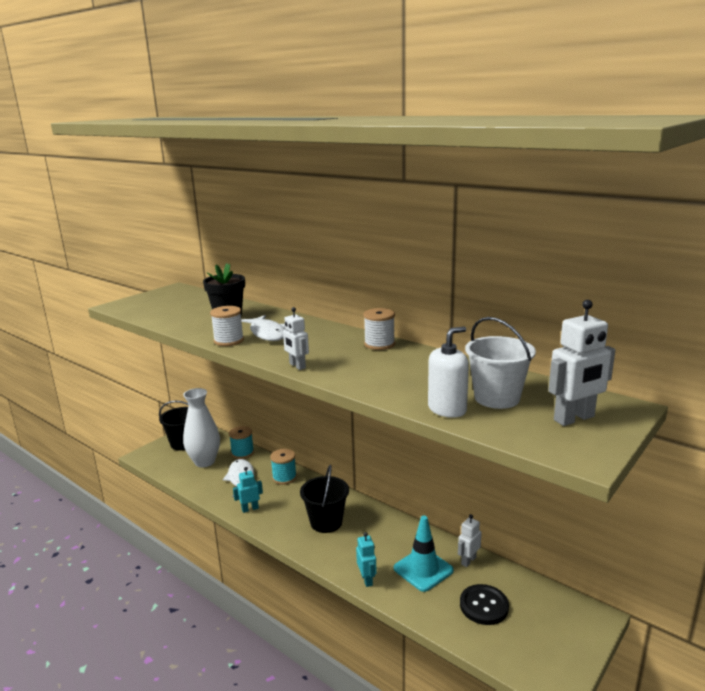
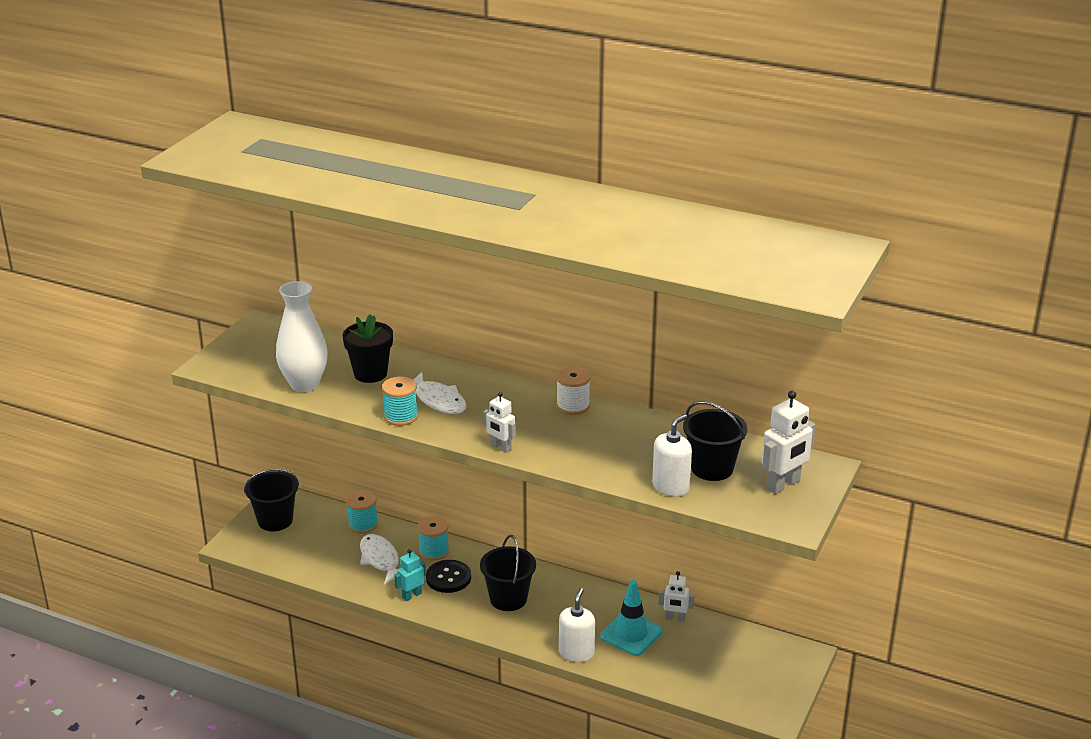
camera: 15 degrees left, 10 degrees up
(204, 462) = (320, 543): white vase -> white vase (304, 384)
(229, 341) = (400, 416): white spool -> turquoise spool
(367, 579) = (576, 653): turquoise robot -> white soap dispenser
(468, 561) = (675, 618): white robot -> white robot turned 105 degrees counterclockwise
(484, 606) = (700, 660): black button -> black button (448, 578)
(497, 398) = (712, 468): white bucket -> black bucket

